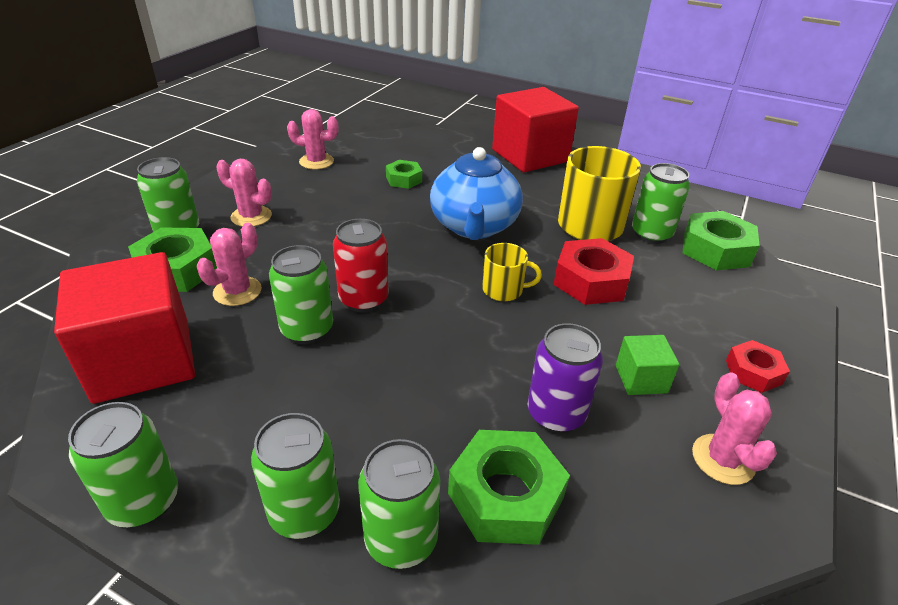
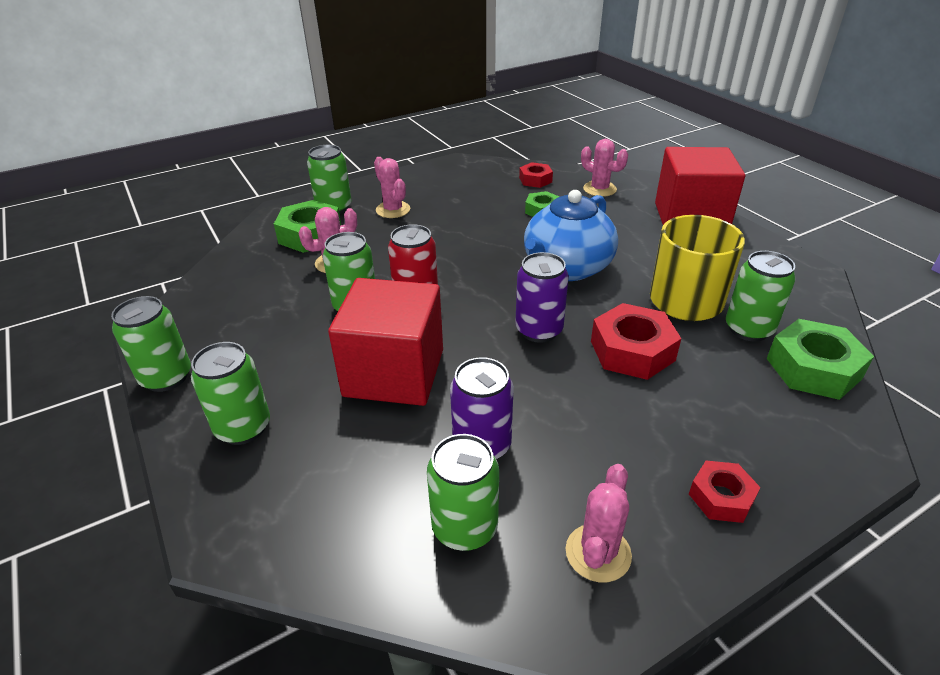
camera: 35 degrees right, 0 degrees up
(143, 360) = (239, 289): red cube -> red cube (394, 373)
(316, 161) = (482, 178): pink cactus -> pink cactus (599, 189)
(370, 152) = (535, 180): none -> red nut
(401, 539) = (283, 475): green can -> green can (465, 527)
(504, 290) = (539, 330): yellow mug -> purple can
(505, 496) = (381, 485): green nut -> none
(641, 379) = (590, 452): green cube -> none

